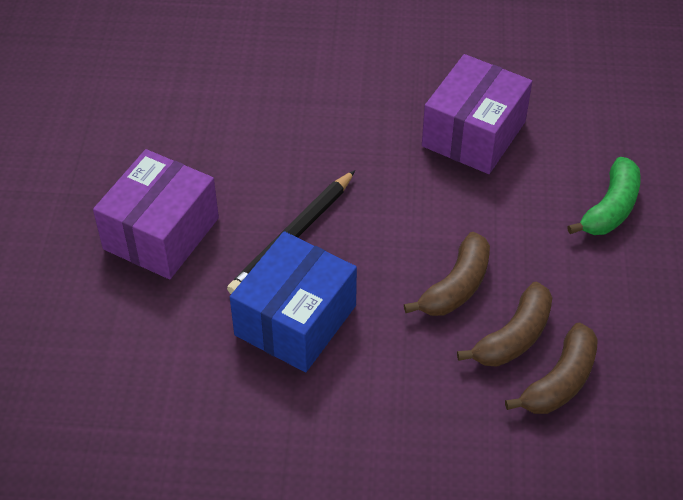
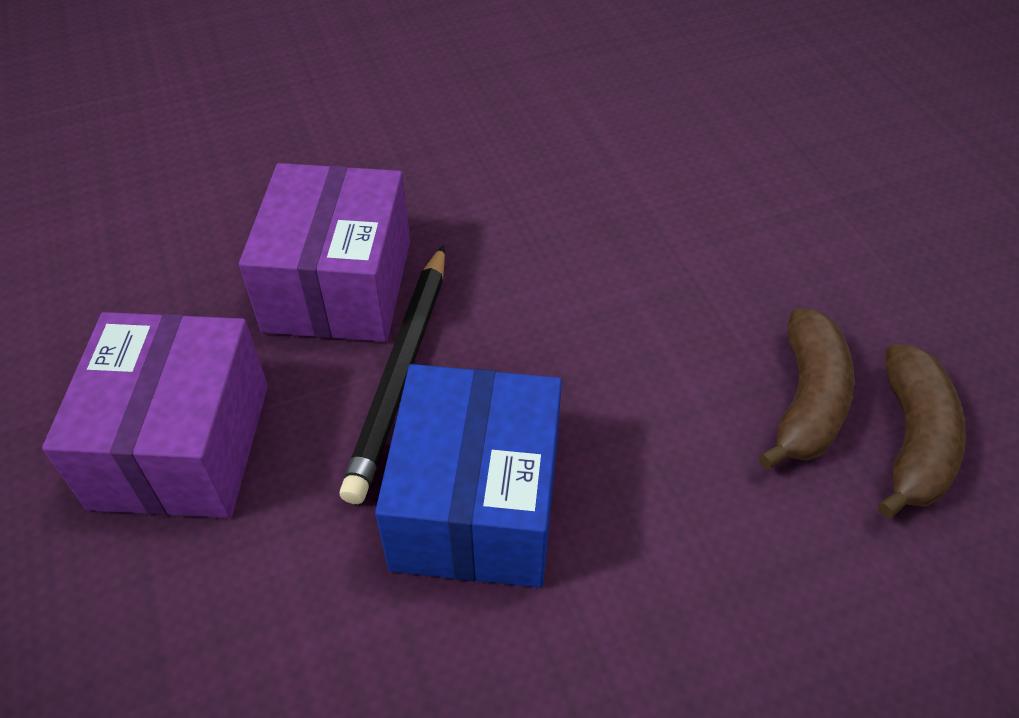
camera: 25 degrees left, 0 degrees up
(456, 286) = (681, 358): brown banana -> none
(473, 134) = (572, 150): purple box -> purple box (338, 285)
(610, 208) = (803, 185): green banana -> none

